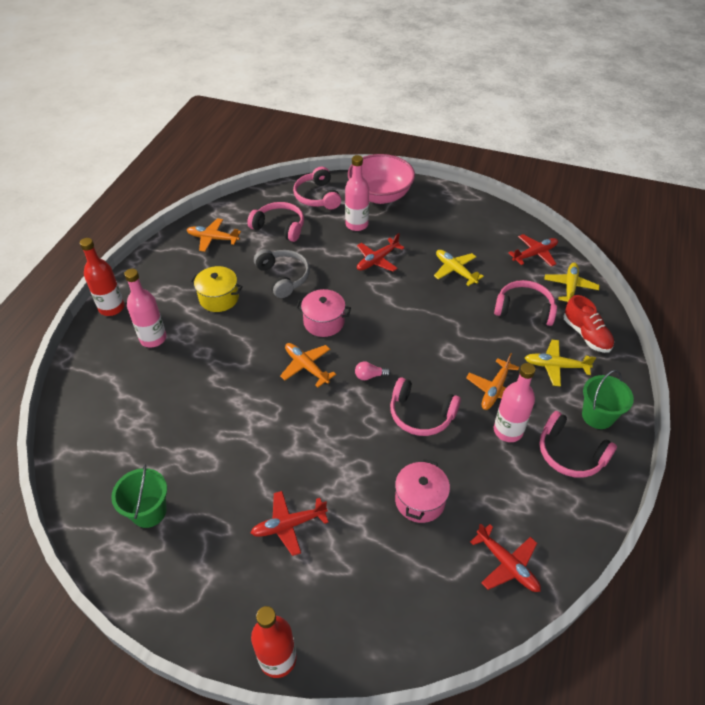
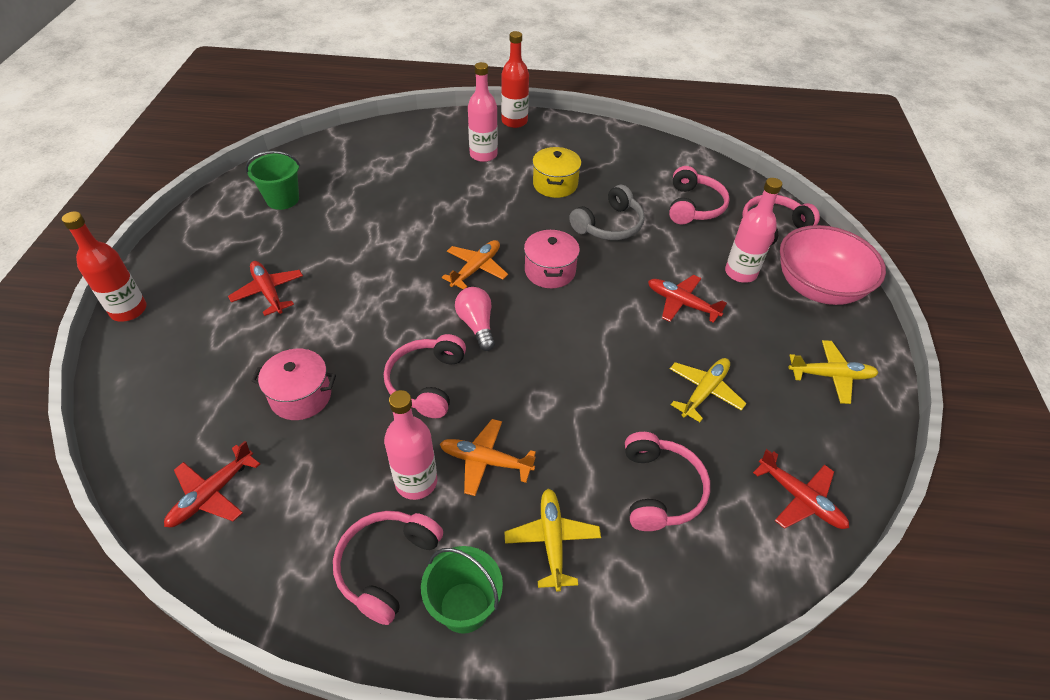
camera: 75 degrees right, 0 degrees up
(213, 239) = (644, 161): orange plane -> none
(370, 376) = (477, 325): pink light bulb -> pink light bulb, size x1.54
(570, 287) = (744, 559): yellow plane -> yellow plane (830, 376)
(586, 335) = (637, 588): red shoe -> none

